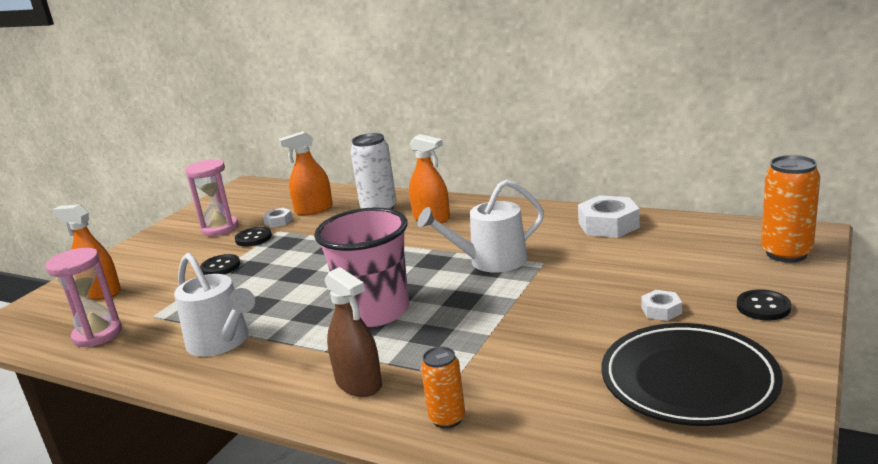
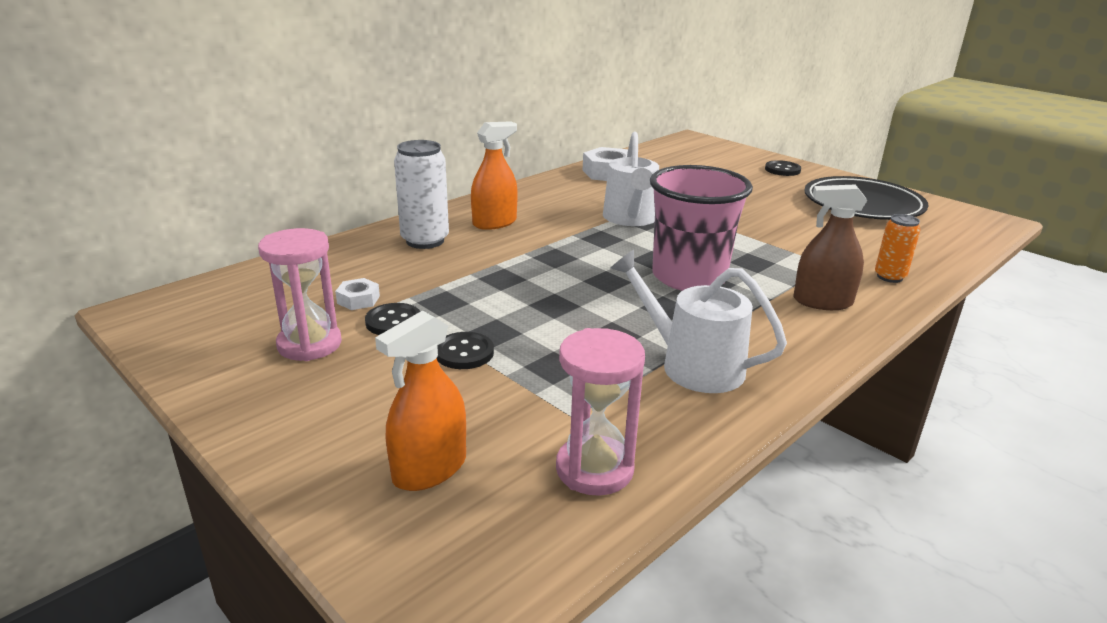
camera: 75 degrees left, 5 degrees up
(221, 341) = (693, 365): white watering can -> white watering can turned 120 degrees counterclockwise
(314, 210) = (357, 274): orange spray bottle -> none
(359, 383) = (822, 302): brown spray bottle -> brown spray bottle turned 150 degrees counterclockwise
(661, 310) = (768, 191): white nut -> none
(786, 253) = (715, 149): orange can -> none

